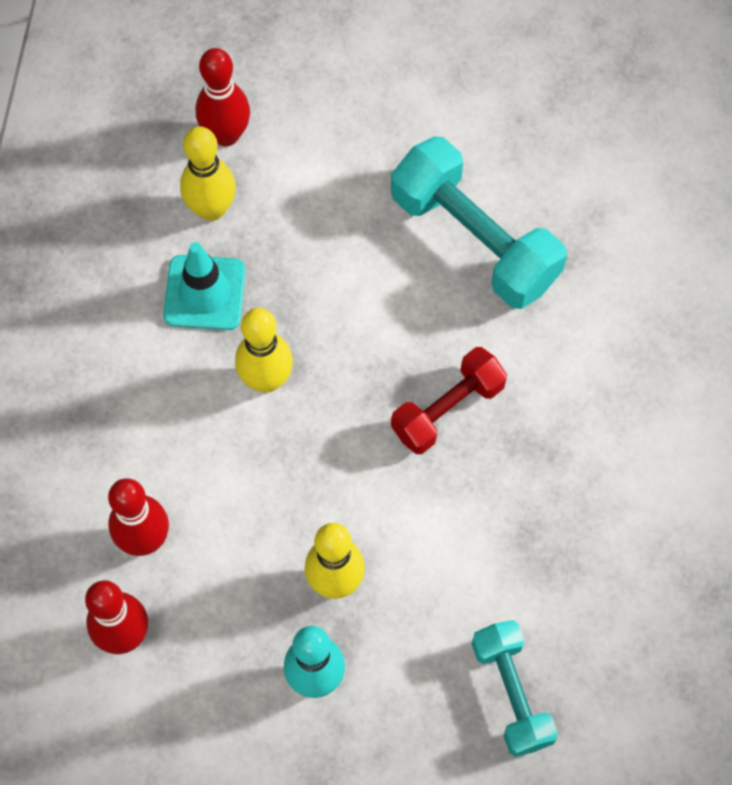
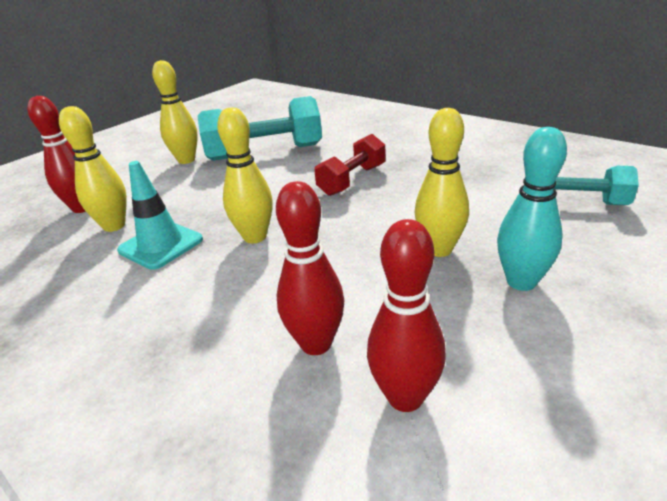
camera: 55 degrees left, 35 degrees down
(399, 149) = (186, 160): none -> yellow bowling pin
(447, 409) = (352, 180): red dumbbell -> red dumbbell turned 45 degrees clockwise

